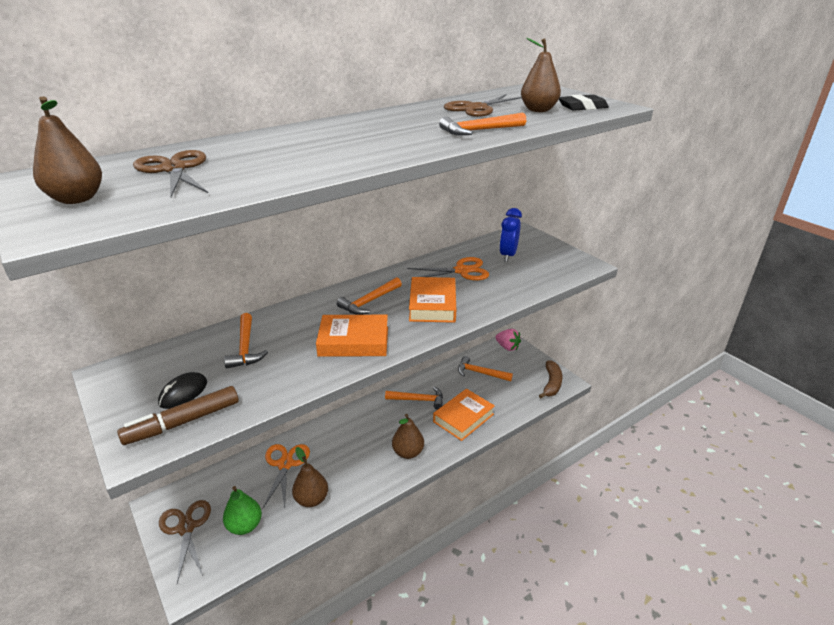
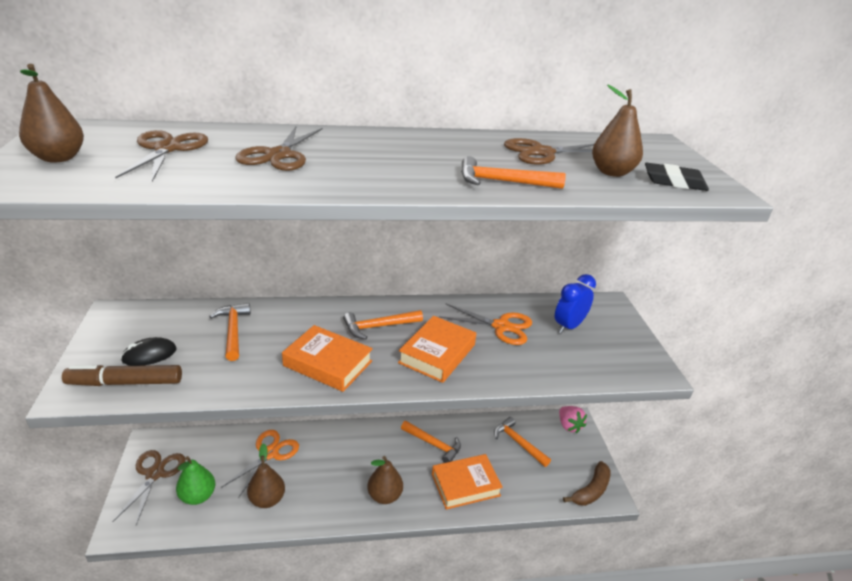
camera: 25 degrees right, 0 degrees up
(245, 347) = (233, 331): orange hammer -> orange hammer turned 150 degrees clockwise
(283, 152) = (278, 155): none -> brown scissors

